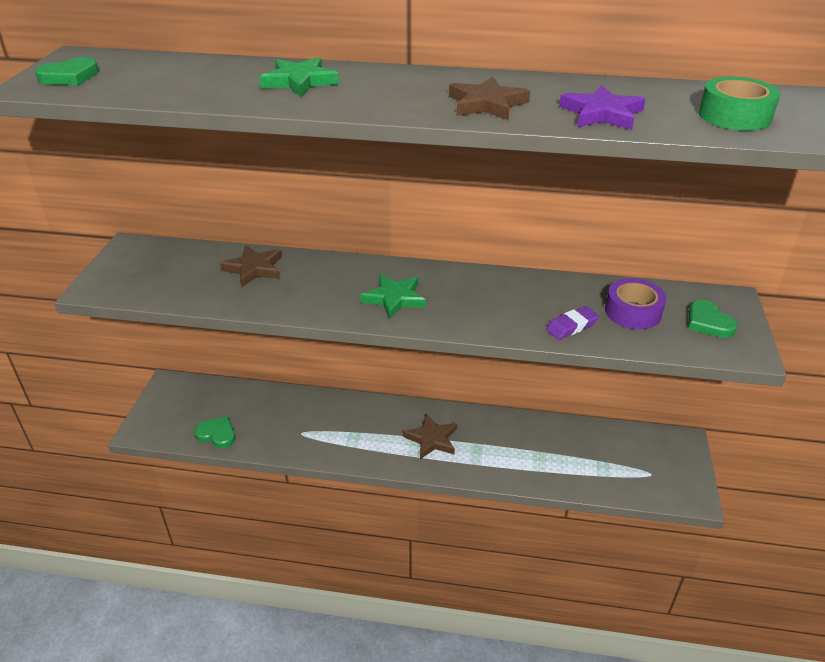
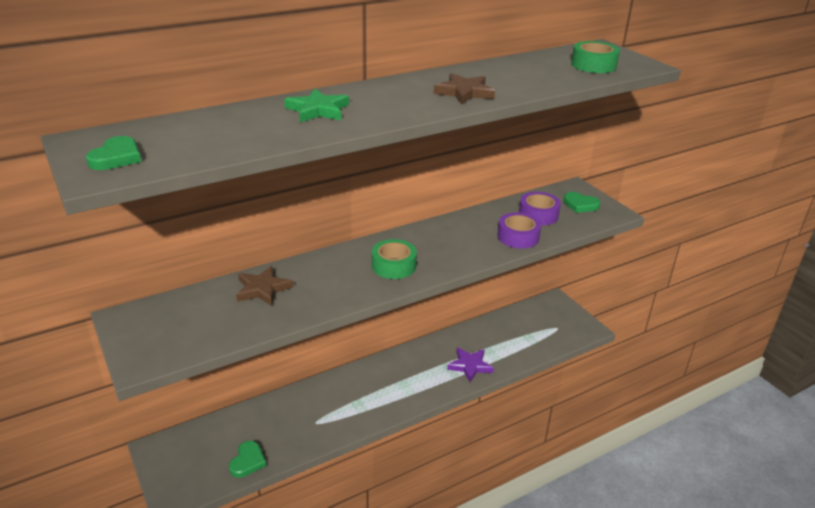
camera: 40 degrees left, 5 degrees down
(217, 434) = (247, 461): green heart -> green heart turned 120 degrees clockwise
(394, 298) = (393, 266): green star -> green tape
(432, 439) = (413, 376): brown star -> none
(571, 326) = (518, 237): purple eraser -> purple tape
(602, 114) = (533, 81): purple star -> purple star (470, 366)

